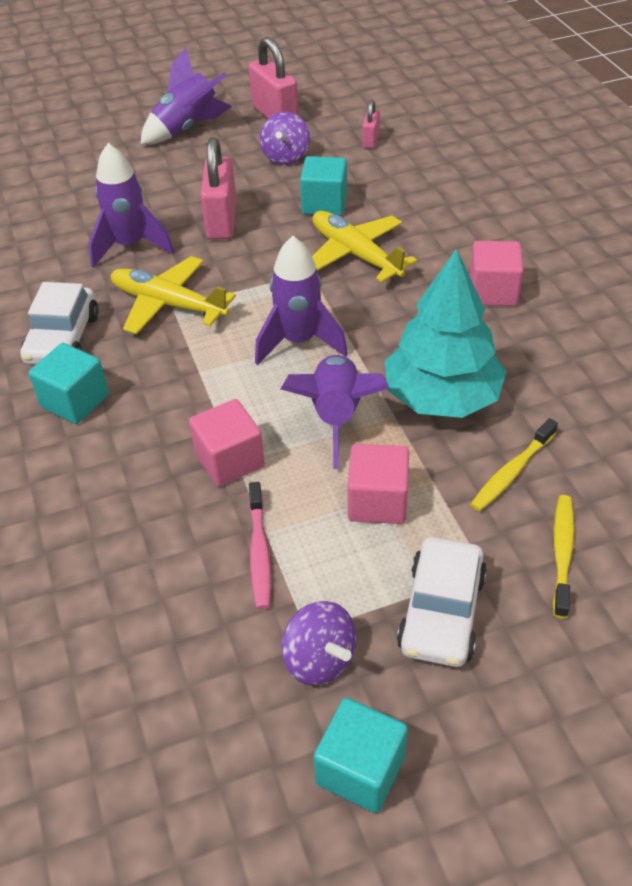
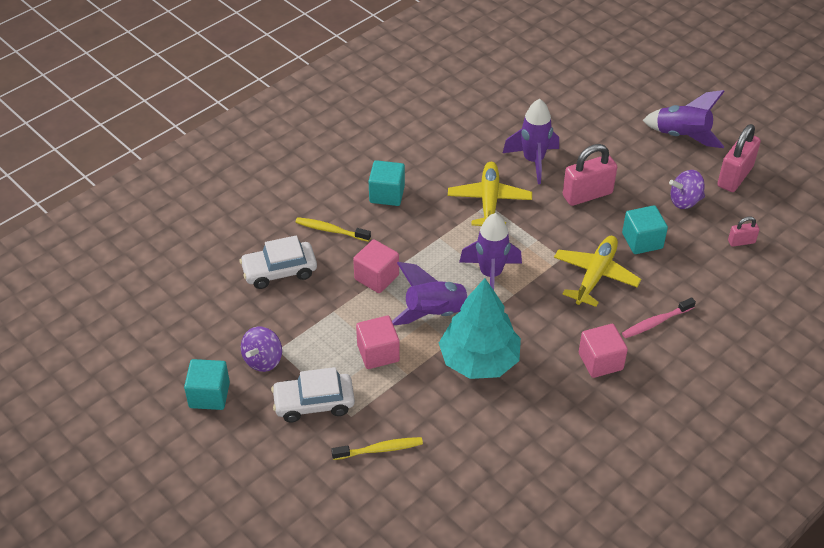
camera: 65 degrees right, 0 degrees up
(63, 339) = (432, 167): white car -> white car (279, 271)
(259, 552) = (319, 313): pink toothbrush -> pink toothbrush (656, 322)
(511, 472) = (432, 411): yellow toothbrush -> yellow toothbrush (331, 230)

